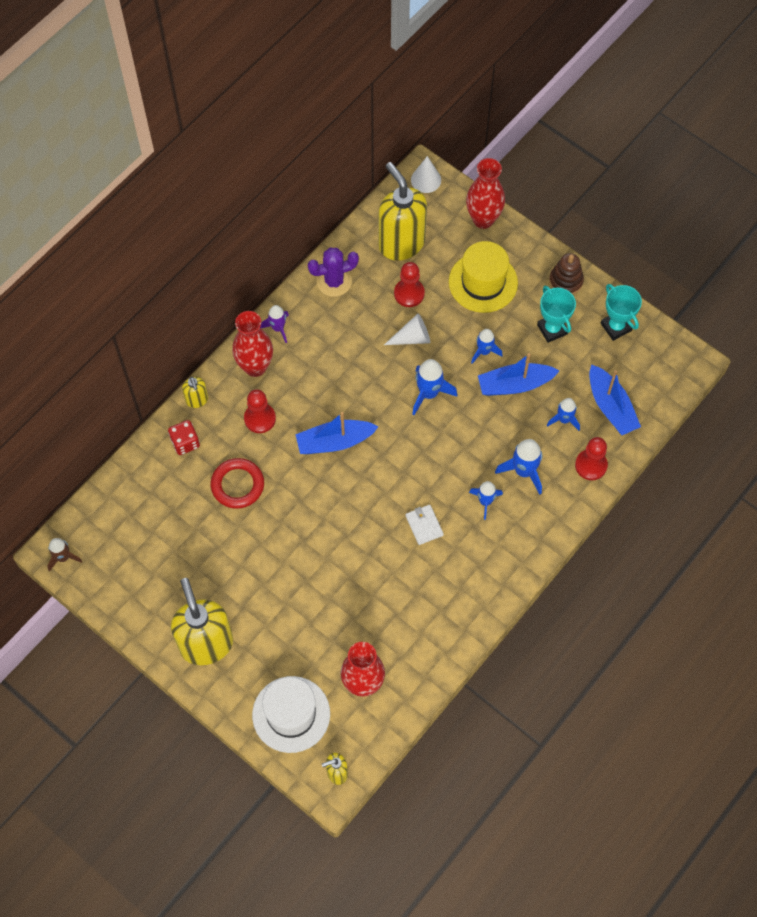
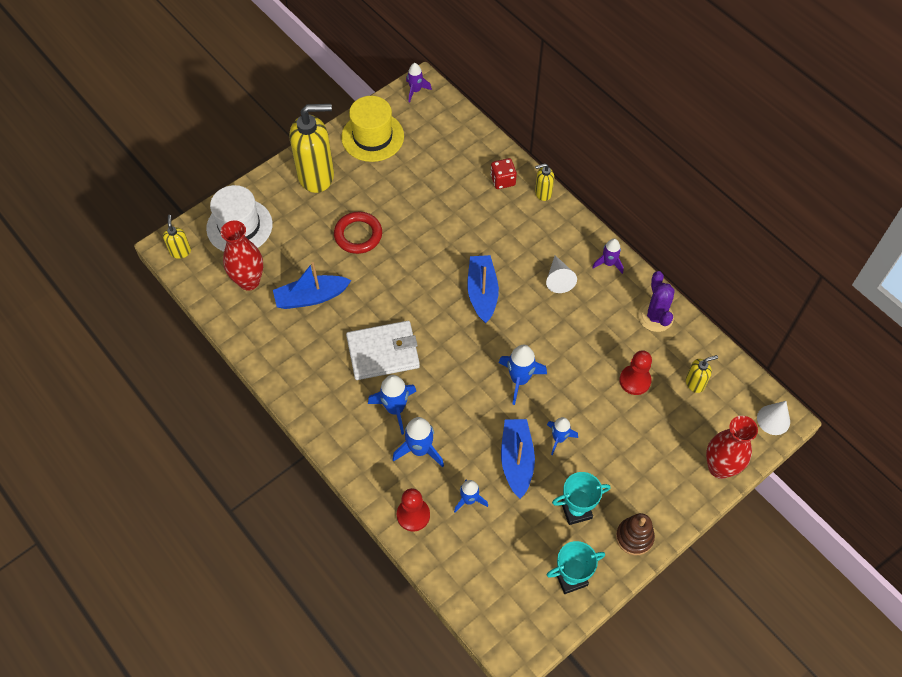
camera: 100 degrees right, 5 degrees down
(63, 557) = (415, 90): brown rocket -> purple rocket
(237, 485) = (454, 213): red ring -> red ring (358, 235)
(255, 367) = (570, 240): red vase -> none
(260, 418) = (516, 237): red pawn -> none
(401, 243) = (695, 383): yellow soap dispenser -> yellow soap dispenser, size x0.45
(412, 338) = (583, 375): white cone -> white cone (558, 279)
(424, 525) = (383, 352): white wallet -> white wallet, size x1.98
(483, 282) = (641, 453): yellow hat -> yellow hat (372, 137)
(485, 501) = (395, 409): blue rocket -> blue rocket, size x1.52
(611, 406) = (476, 550): blue boat -> blue boat (311, 297)

